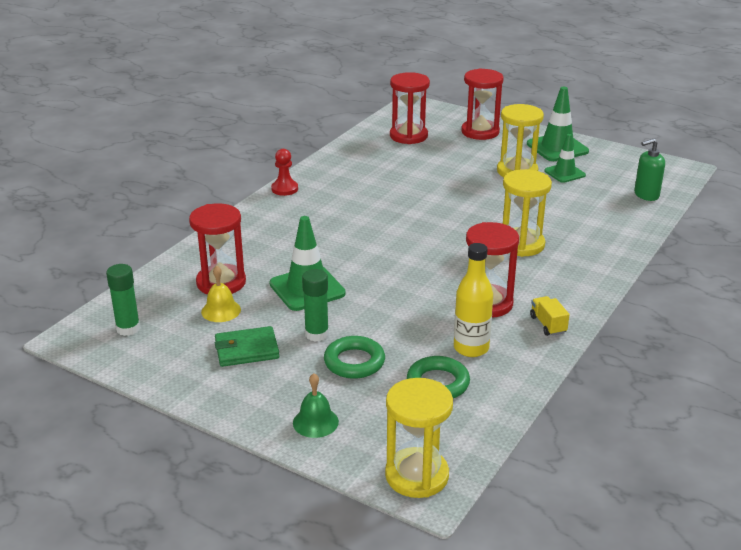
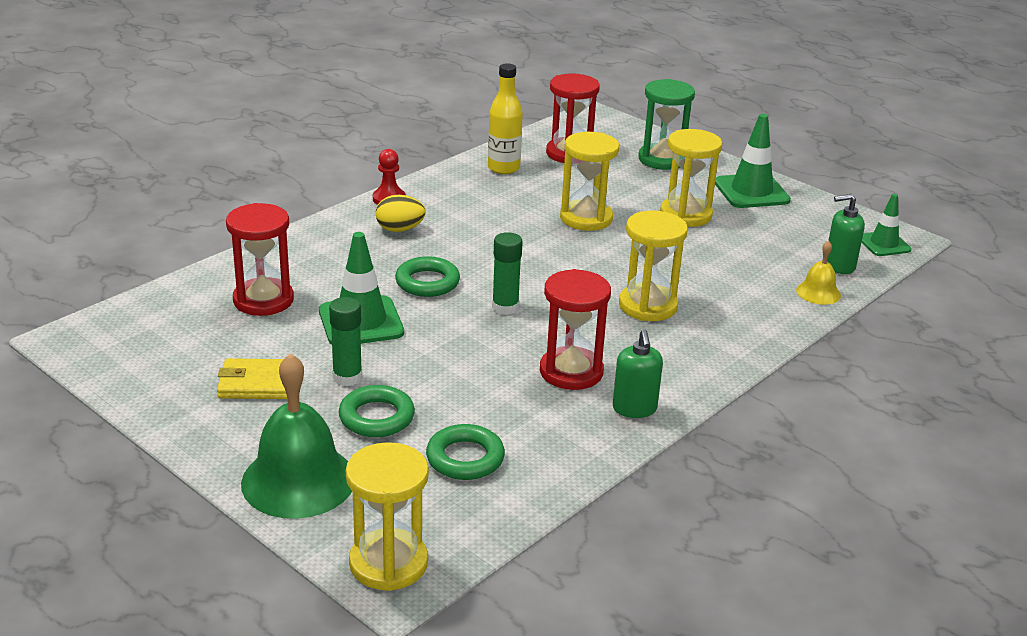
camera: 10 degrees right, 0 degrees up
(128, 328) = (133, 338): green glue stick -> green glue stick (505, 307)
(221, 310) = (248, 333): yellow bell -> yellow bell (818, 292)
(247, 350) = (257, 383): green wallet -> yellow wallet
(304, 212) = (400, 229): none -> yellow egg
(315, 422) = (298, 480): green bell -> green bell, size x2.03
(345, 250) = (427, 282): none -> green ring
(444, 184) = (586, 218): none -> yellow hourglass
(471, 348) = (525, 423): yellow bottle -> yellow bottle (503, 168)
(480, 132) = (662, 159): red hourglass -> green hourglass
(548, 325) = (634, 409): yellow truck -> green soap dispenser
(564, 173) = (746, 224): green traffic cone -> green traffic cone (884, 244)

